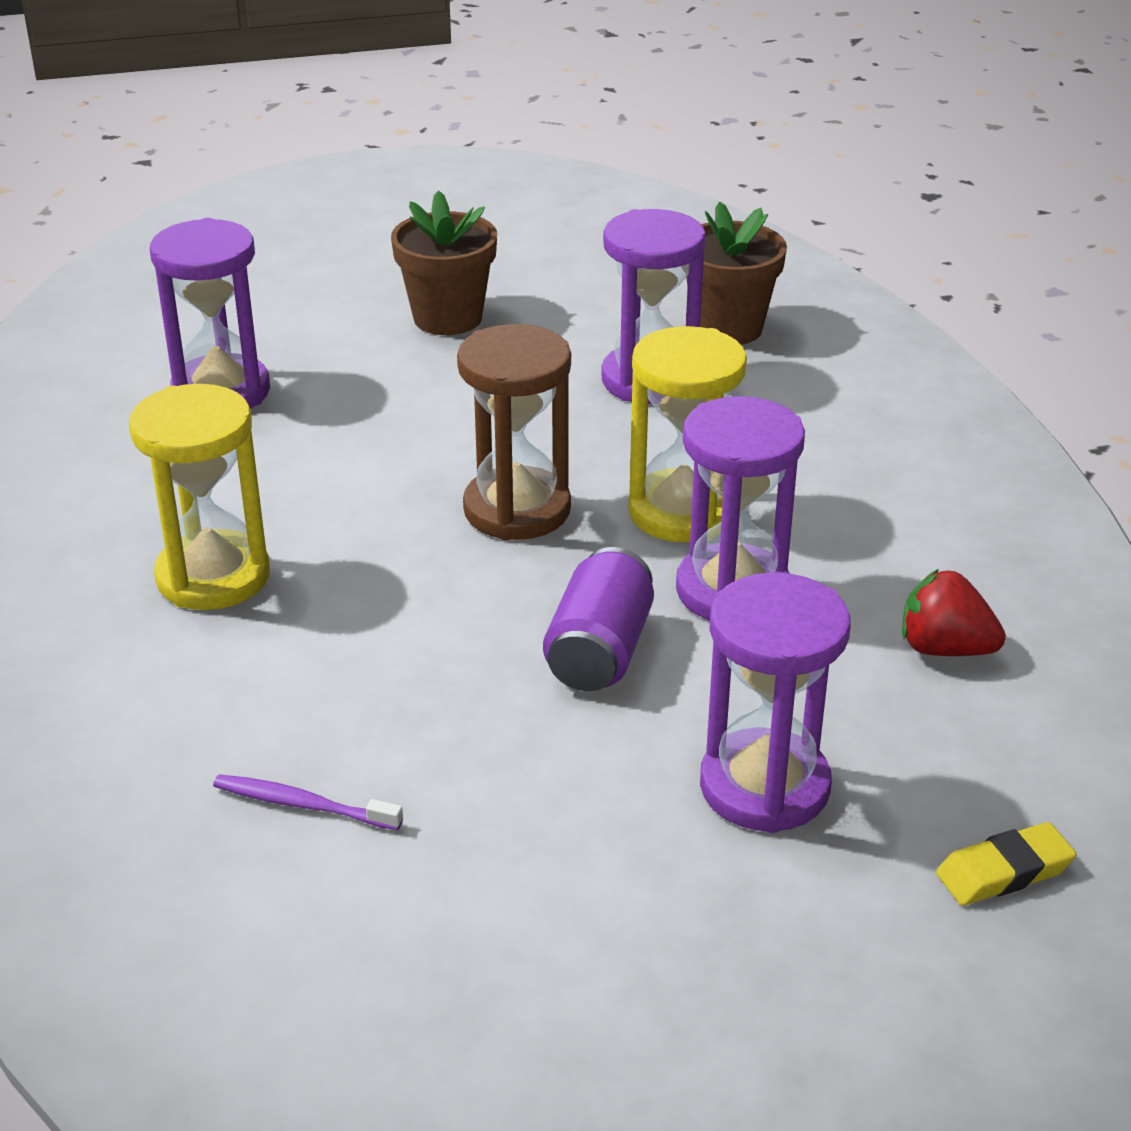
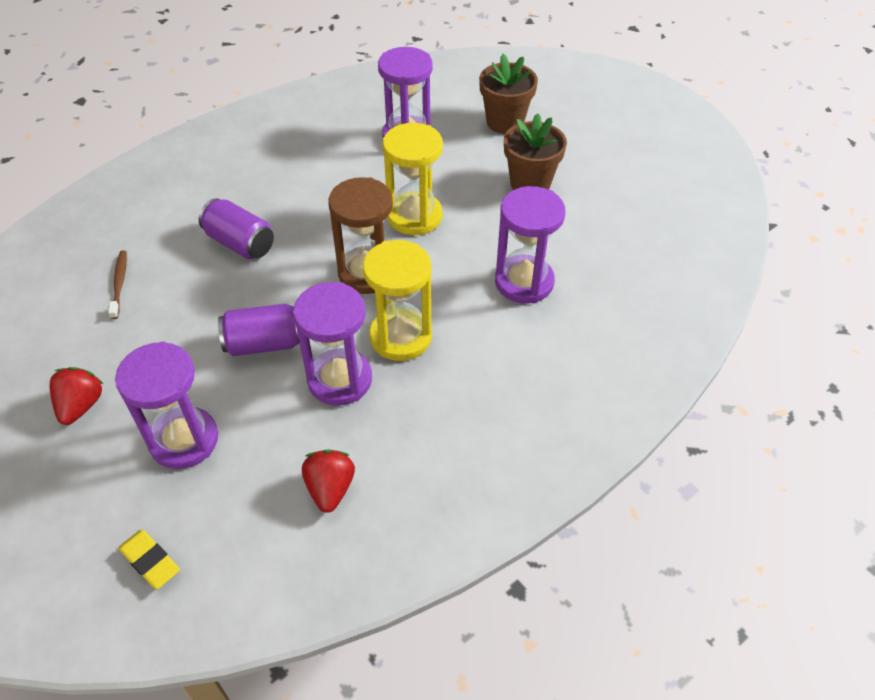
camera: 65 degrees right, 15 degrees up
(213, 576) = (261, 195): yellow hourglass -> yellow hourglass (414, 216)
(303, 804) = (119, 284): purple toothbrush -> brown toothbrush
(323, 628) = (240, 243): none -> purple can
(603, 909) = (81, 406): none -> red strawberry
(727, 328) = (606, 297): brown flower pot -> brown flower pot (505, 122)

